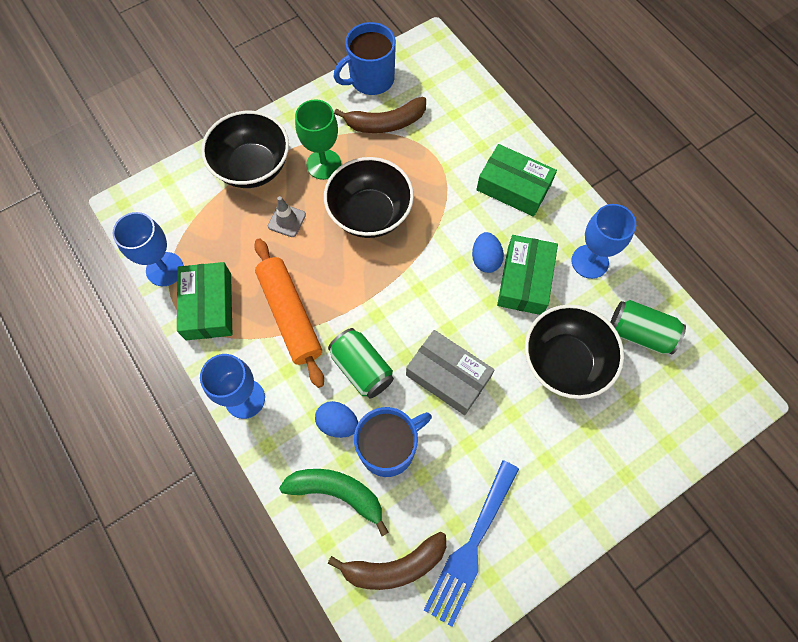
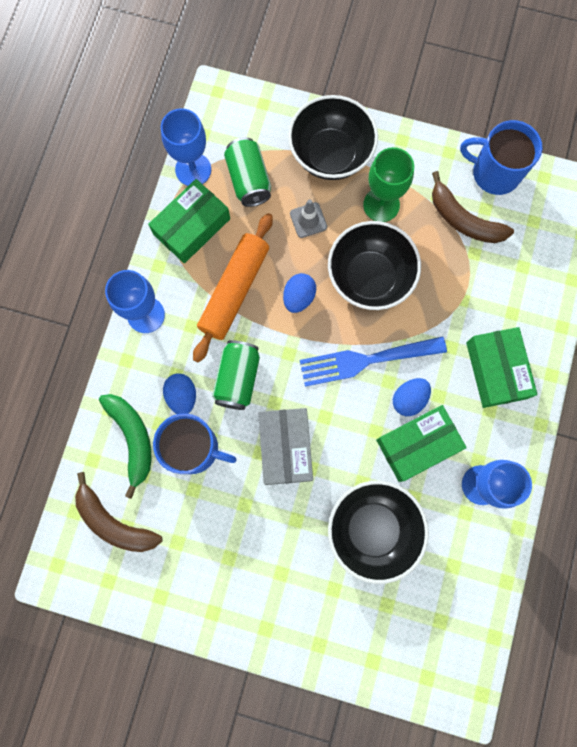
camera: 50 degrees right, 10 degrees up
(339, 273) = (299, 297): none -> blue egg
(471, 547) = (170, 566): blue fork -> blue fork (365, 360)
(639, 333) = (450, 572): green can -> green can (249, 180)

